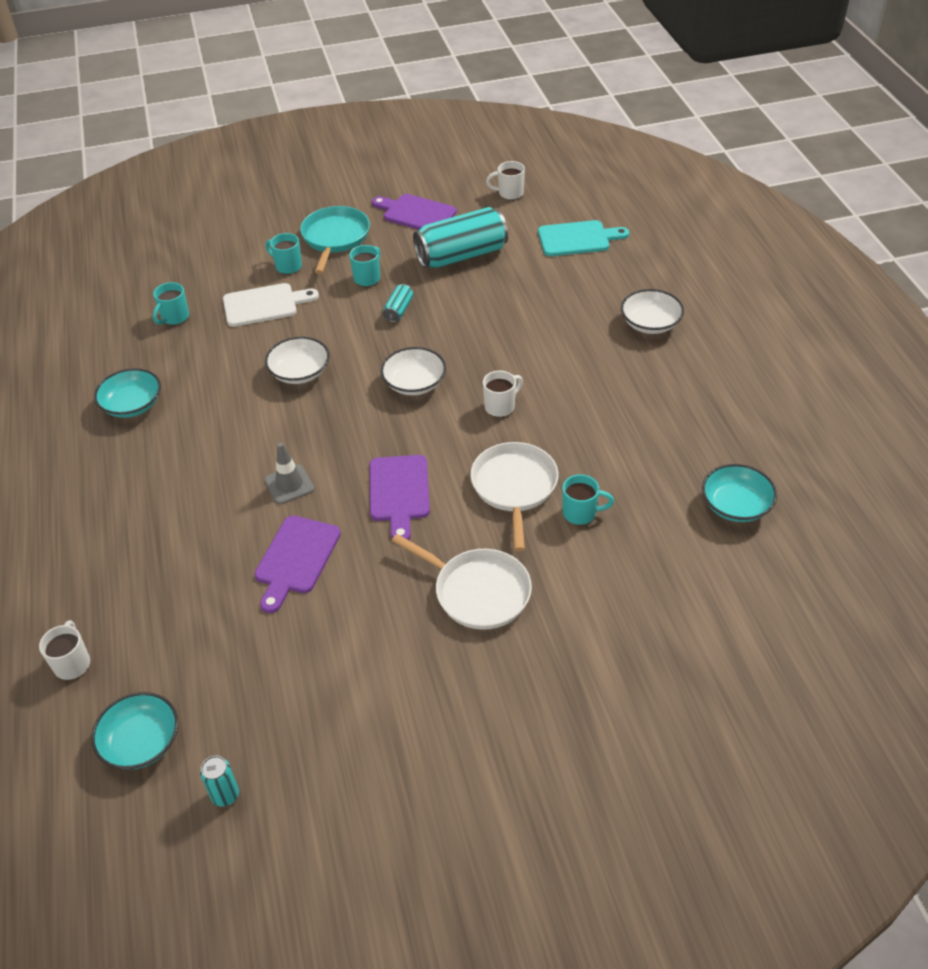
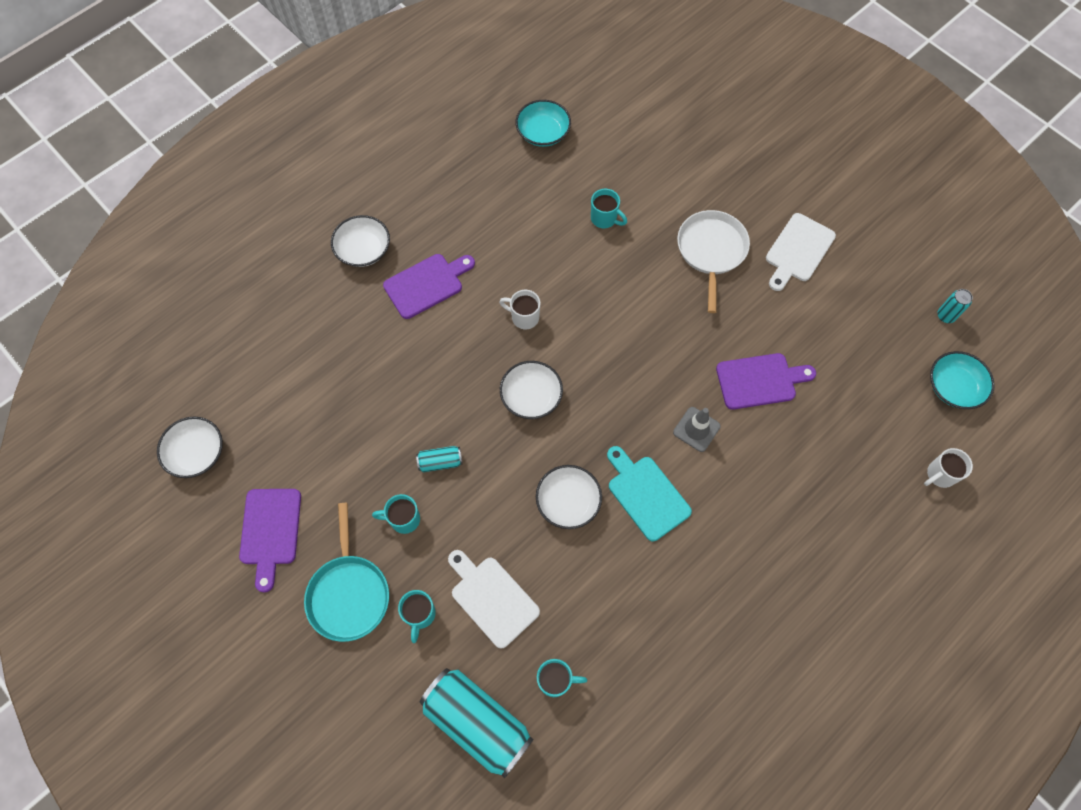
camera: 120 degrees left, 20 degrees up
(132, 405) = (690, 629): turquoise bowl -> none
(335, 238) = (349, 594): turquoise pan -> turquoise pan turned 75 degrees counterclockwise
(399, 492) = (656, 345): purple cutting board -> purple cutting board (426, 284)
(422, 680) = (798, 250): none -> white cutting board
(461, 255) = (328, 448): turquoise can -> turquoise can (477, 722)
(509, 193) = (196, 453): white mug -> white bowl
(514, 487) = (604, 270): white pan -> none
(577, 239) = (257, 355): turquoise cutting board -> turquoise cutting board (646, 495)
(581, 513) = (604, 219): turquoise mug -> turquoise mug turned 150 degrees clockwise

